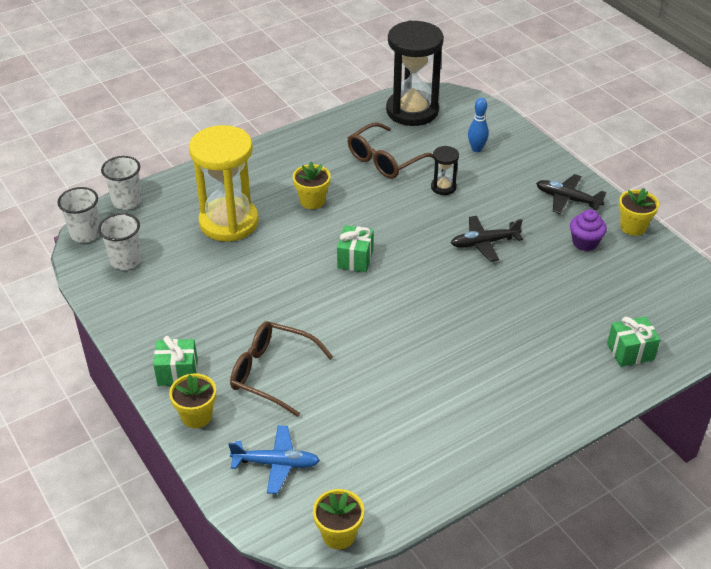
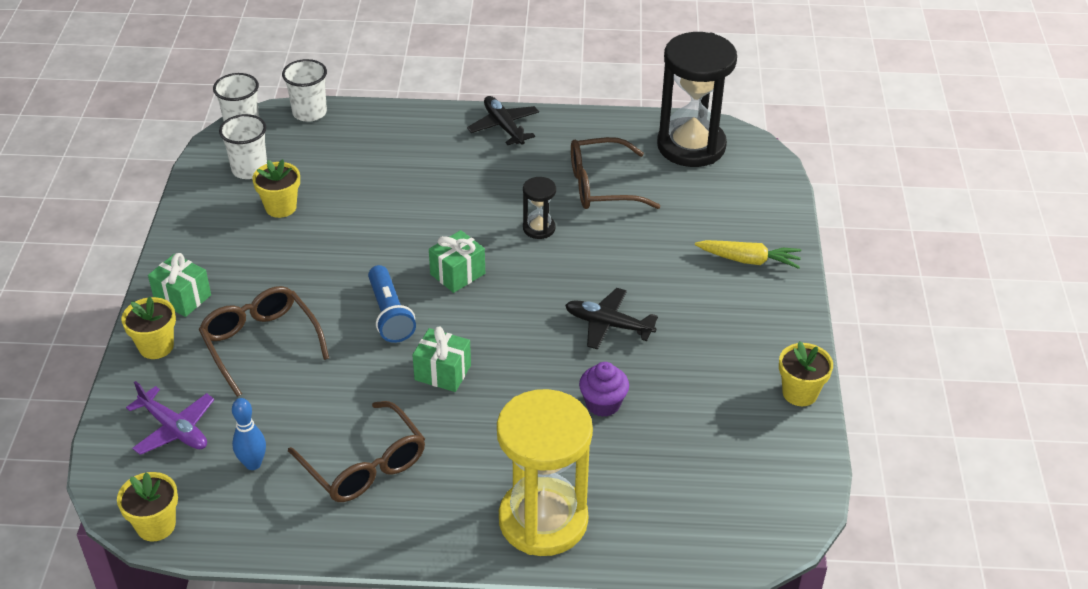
camera: 35 degrees right, 0 degrees up
(229, 222) = (378, 177): yellow hourglass -> yellow hourglass (543, 520)
(276, 463) = (174, 429): blue plane -> purple plane
(312, 201) = (480, 194): yellow flower pot -> yellow flower pot (281, 207)
(340, 307) = (389, 314): none -> blue flashlight
(434, 412) = (365, 465): none -> brown glasses
(443, 187) = (632, 244): black hourglass -> black hourglass (539, 228)
(476, 149) = (716, 220): blue bowling pin -> blue bowling pin (253, 464)
(521, 164) = (749, 260): none -> yellow carrot
(567, 199) = (758, 324): black plane -> black plane (504, 126)
(585, 242) = (722, 381): purple cupcake -> purple cupcake (603, 404)
(630, 352) = (635, 523): green gift -> green gift (442, 372)

